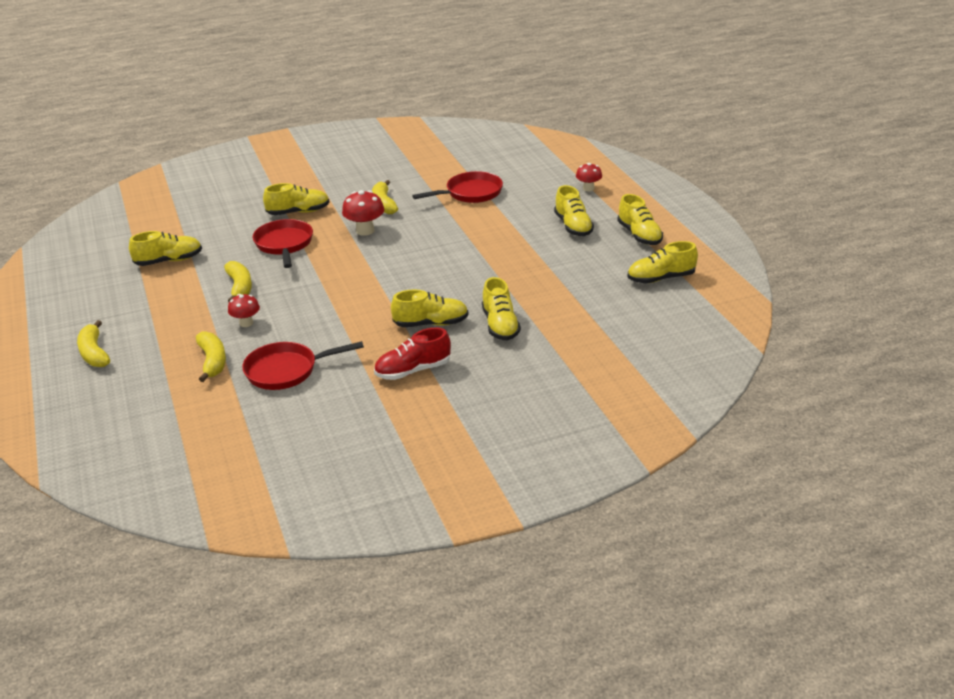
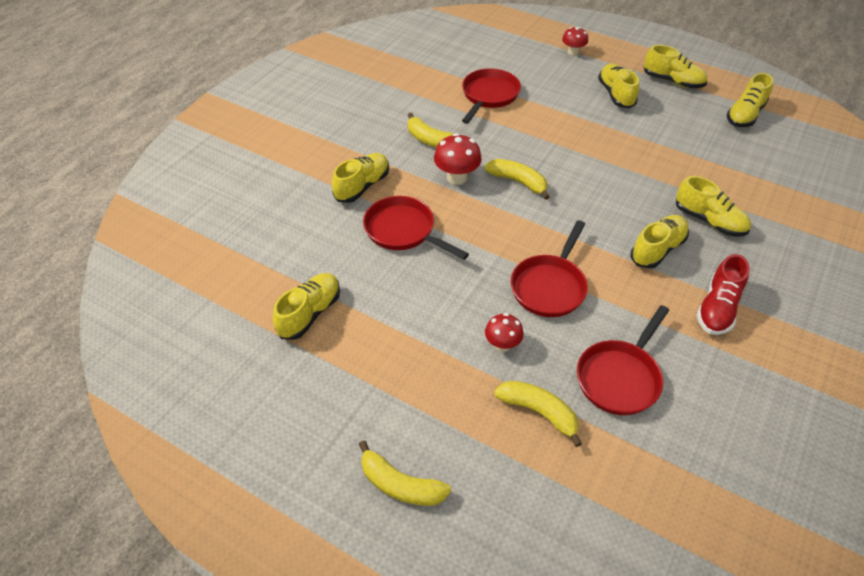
camera: 40 degrees left, 15 degrees up
(240, 287) = (434, 305): yellow banana -> yellow banana (518, 182)
(323, 310) = (549, 286): none -> red pan
(573, 226) = (616, 94): yellow shoe -> yellow shoe turned 135 degrees counterclockwise

